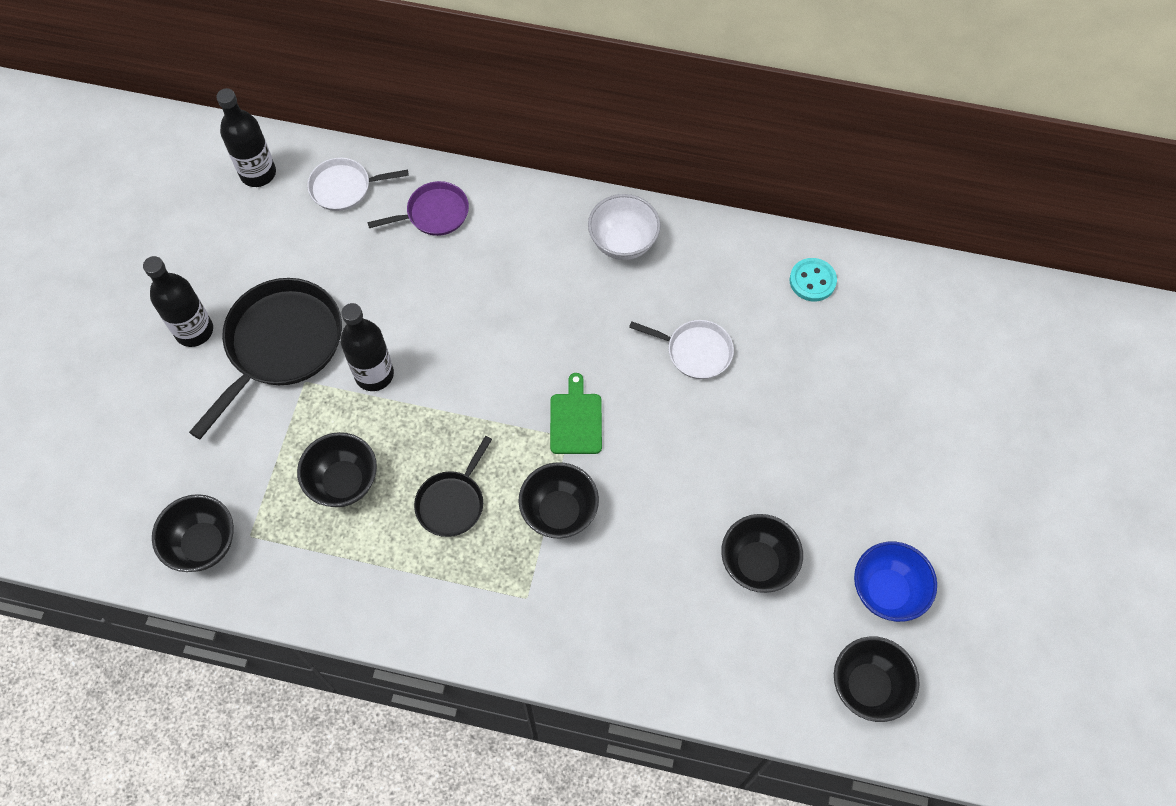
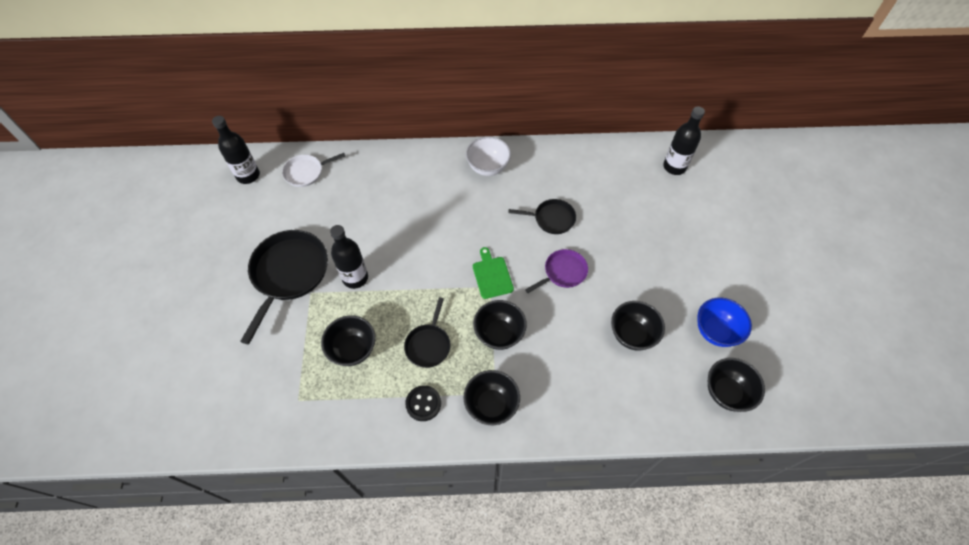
camera: 15 degrees left, 5 degrees down
(194, 331) = (228, 278): black bottle -> black bottle (674, 167)
(203, 544) = (267, 414): black bowl -> black bowl (491, 405)
(421, 586) = (423, 403): none -> black button
(434, 213) = (367, 175): purple pan -> purple pan (563, 272)
(695, 351) = (551, 219): white pan -> black pan
(812, 281) = (606, 164): turquoise button -> none

